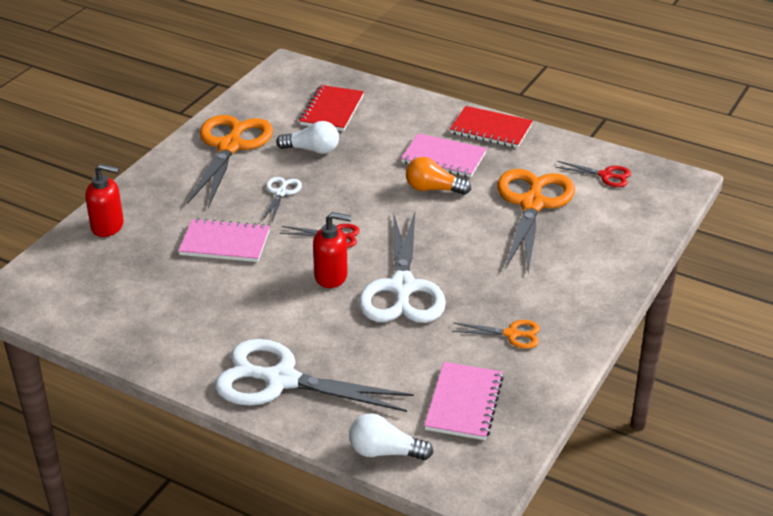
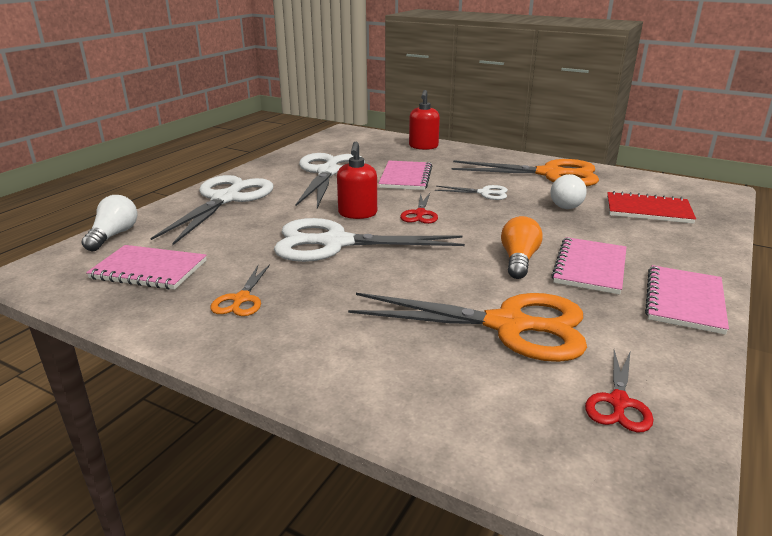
camera: 90 degrees right, 10 degrees down
(197, 303) = (328, 172): none -> white scissors
(491, 129) = (684, 301): red notebook -> pink notebook

